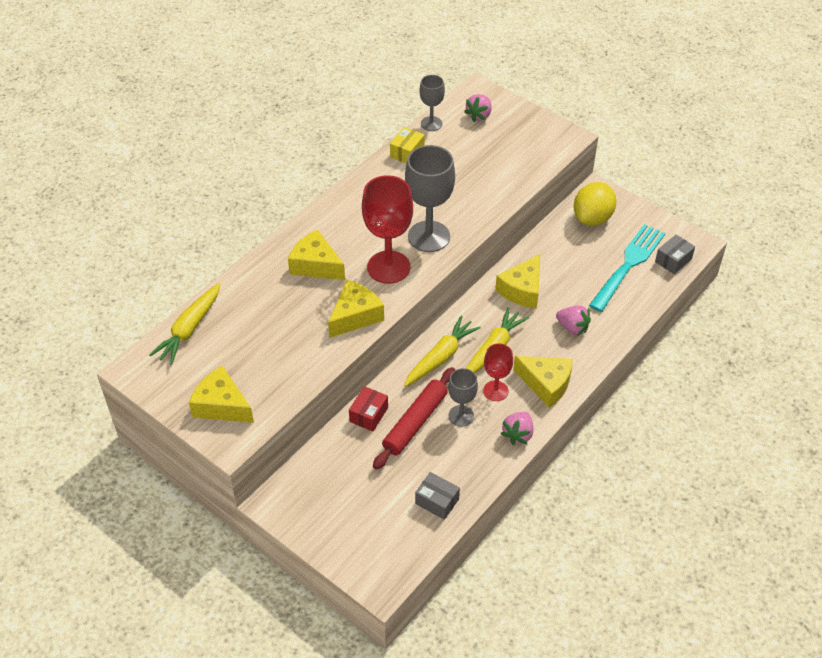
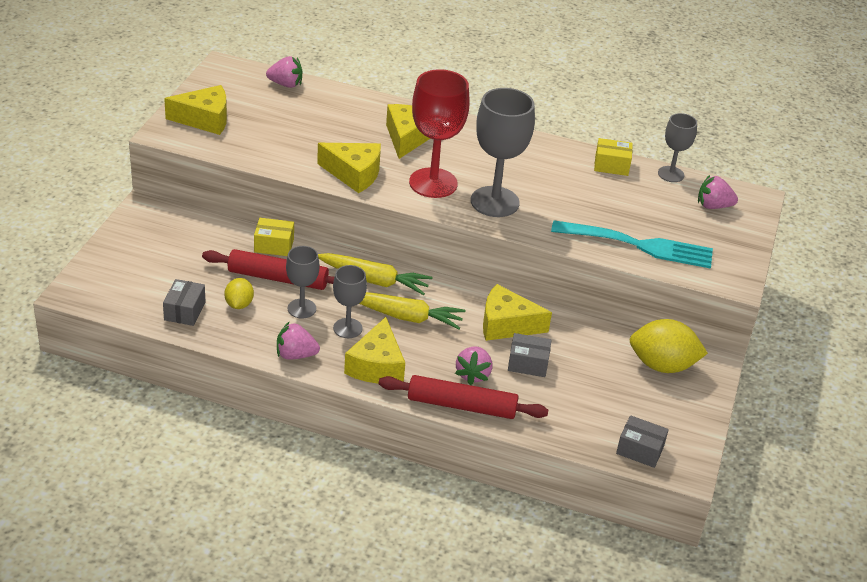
camera: 65 degrees right, 10 degrees down
(190, 329) = (286, 84): yellow carrot -> pink strawberry
(221, 405) = (205, 119): yellow cheese -> yellow cheese turned 75 degrees clockwise
(368, 414) = (274, 245): red box -> yellow box
(441, 459) = (239, 304): none -> yellow lemon
(495, 391) = (347, 328): red goblet -> grey goblet
(569, 291) = (528, 363): none -> grey box
(604, 344) = (461, 406): none -> red rolling pin
(628, 264) = (605, 409): turquoise fork -> turquoise fork (639, 245)

